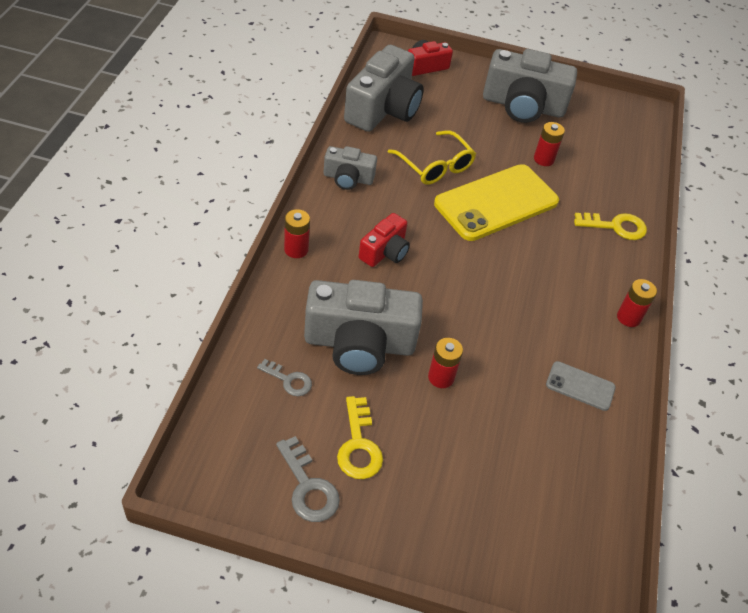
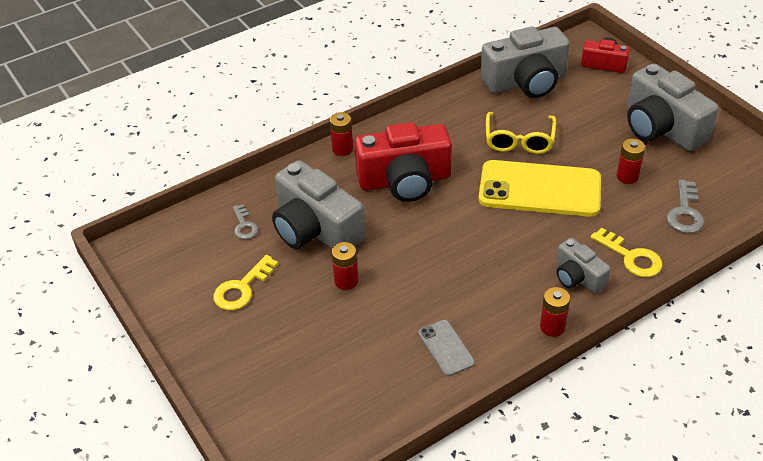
camera: 50 degrees right, 5 degrees down
(308, 487) = (185, 292): grey key -> grey key (685, 212)
(348, 178) = (436, 119): grey camera -> grey camera (577, 277)
(385, 251) = (405, 180): red camera -> red camera, size x1.87

